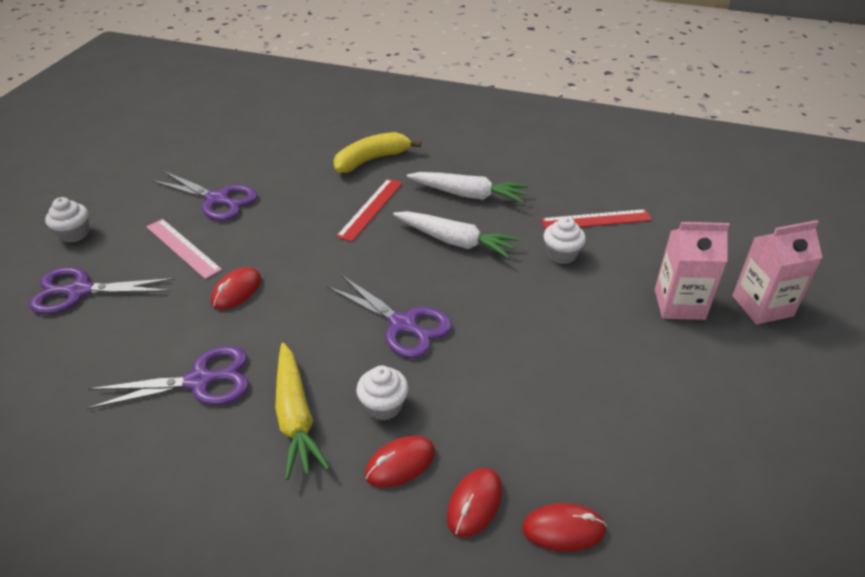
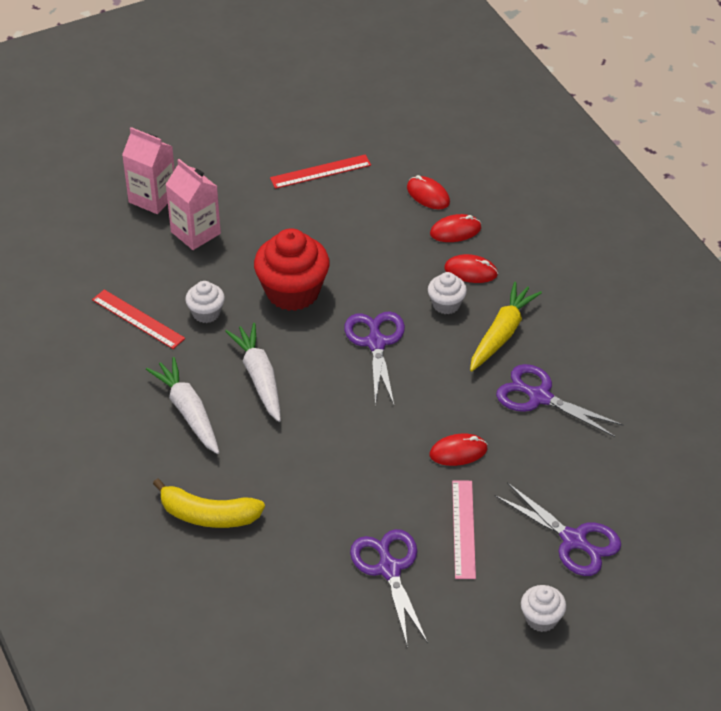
camera: 135 degrees left, 5 degrees up
(370, 209) = (279, 457): red ruler -> red ruler (320, 171)
(529, 315) = (292, 292): none -> red cupcake

